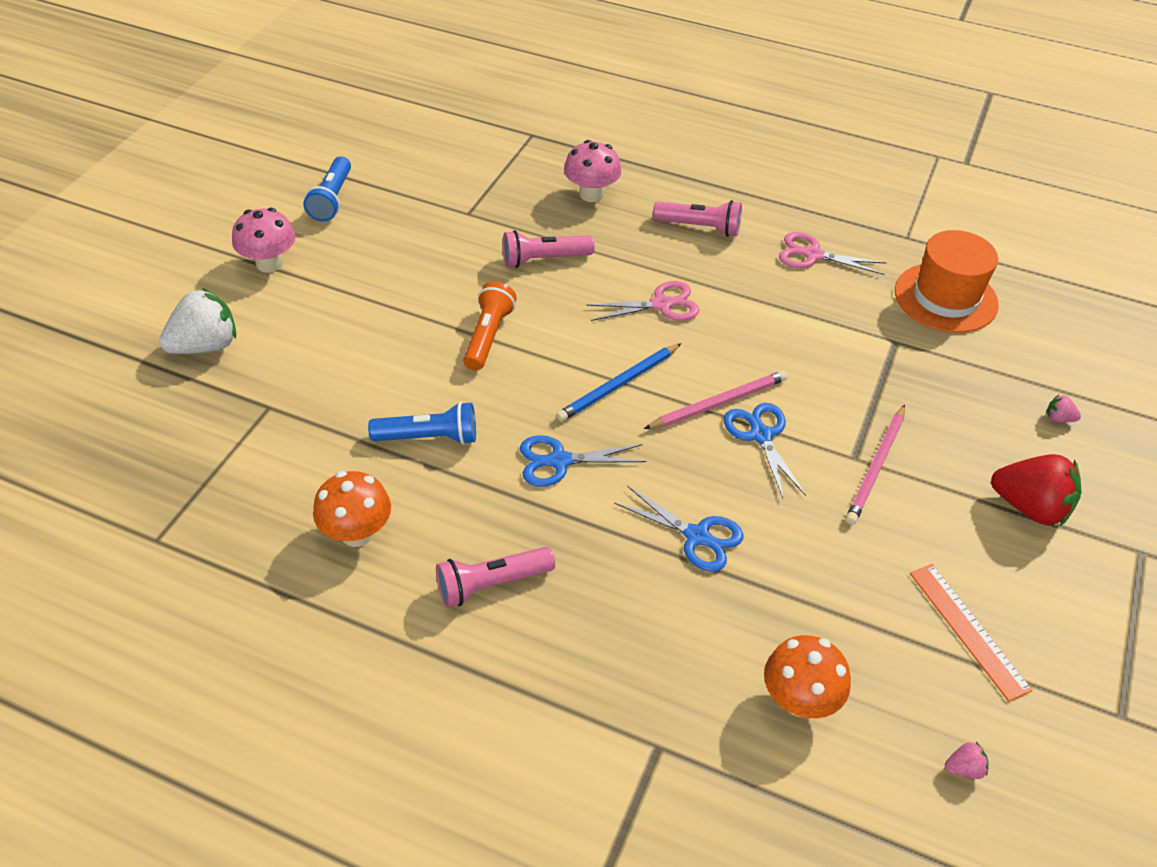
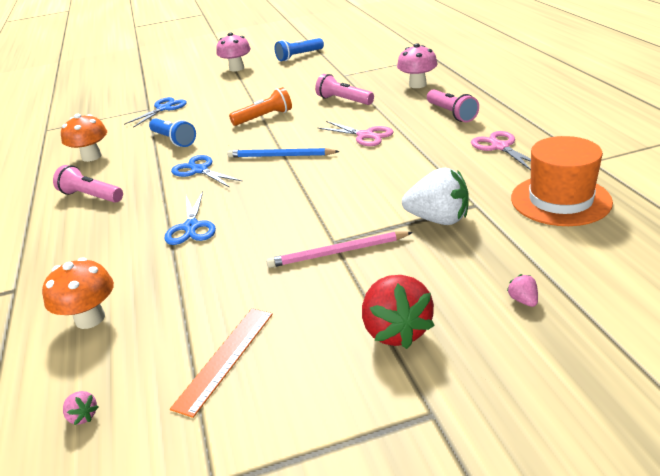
camera: 55 degrees right, 15 degrees down
(206, 346) = (168, 84): white strawberry -> white strawberry (438, 219)
(719, 403) = (311, 184): pink pencil -> none
(760, 435) = (304, 206): blue scissors -> blue scissors (163, 108)

